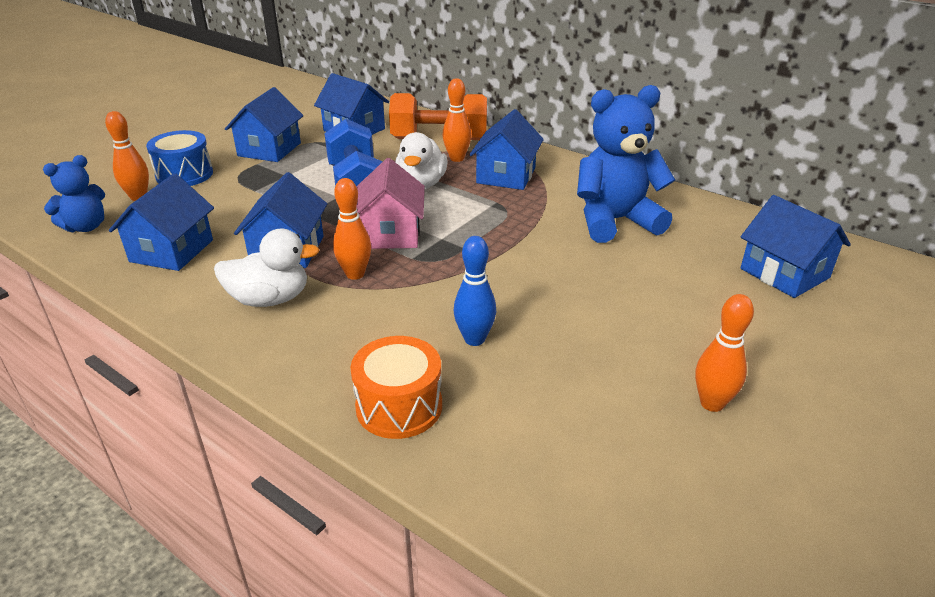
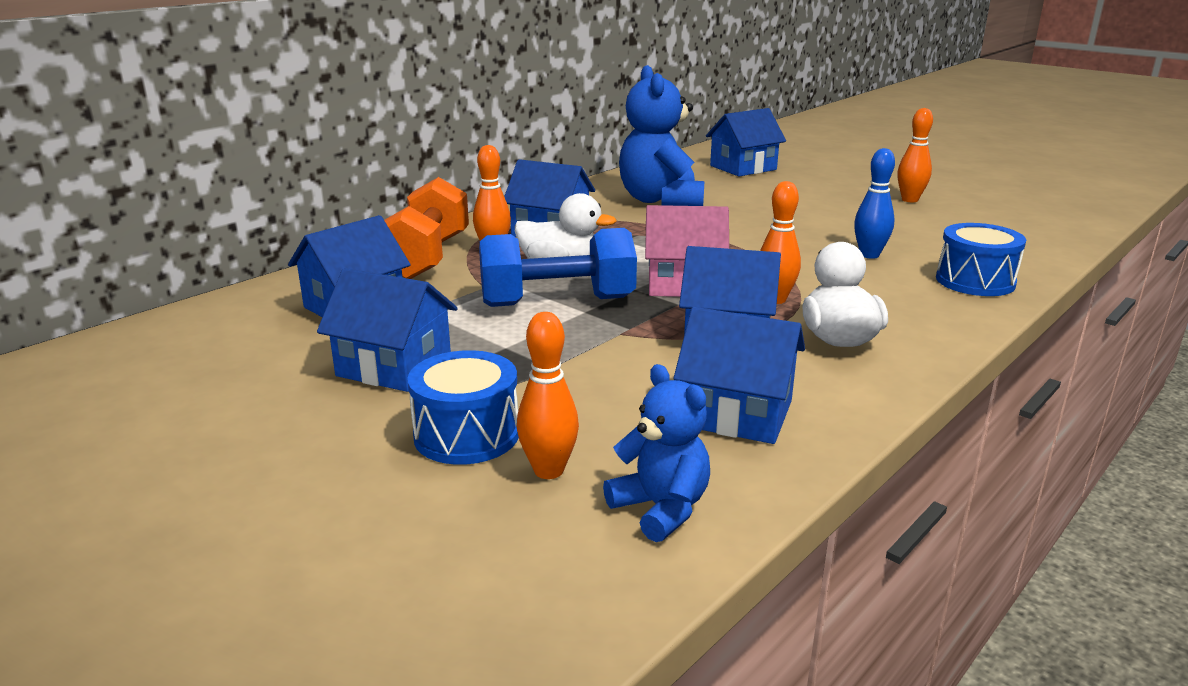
camera: 85 degrees left, 10 degrees down
(399, 406) = (975, 281): orange drum -> blue drum

